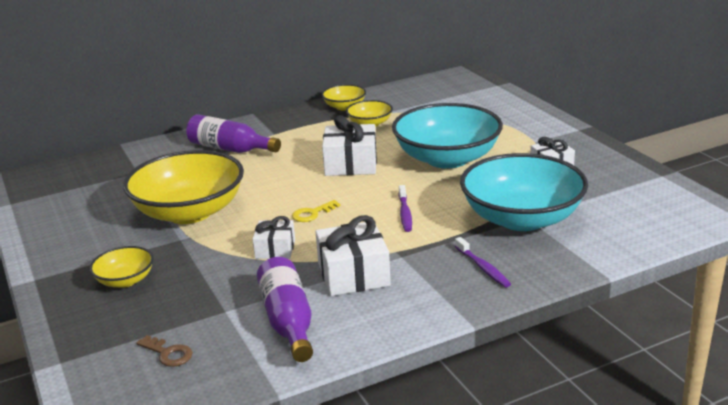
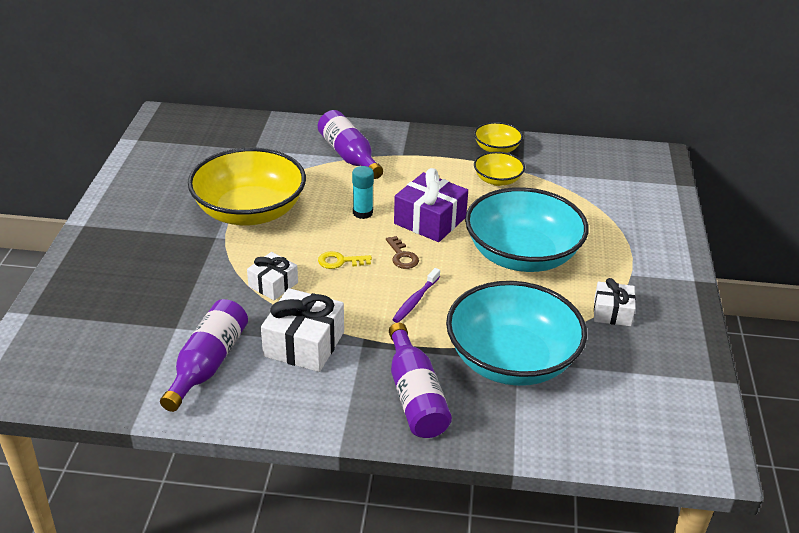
camera: 30 degrees right, 10 degrees up
(125, 280) = (139, 259): yellow bowl -> none
(168, 353) = (99, 346): brown key -> brown key (402, 256)
(290, 178) = (362, 213): none -> turquoise glue stick
(351, 164) = (430, 220): white gift -> purple gift
(483, 268) = (415, 396): purple toothbrush -> purple bottle

